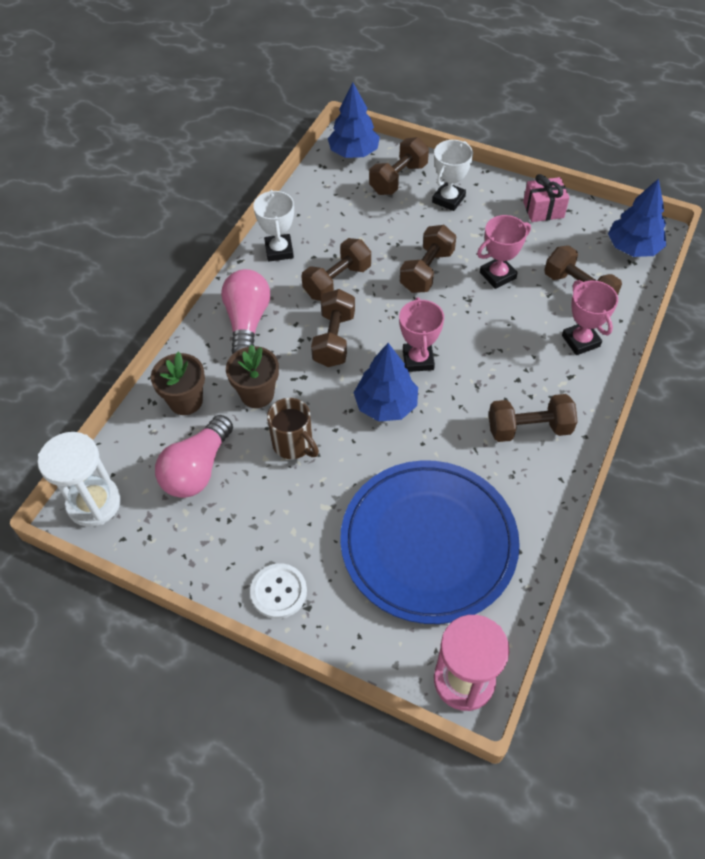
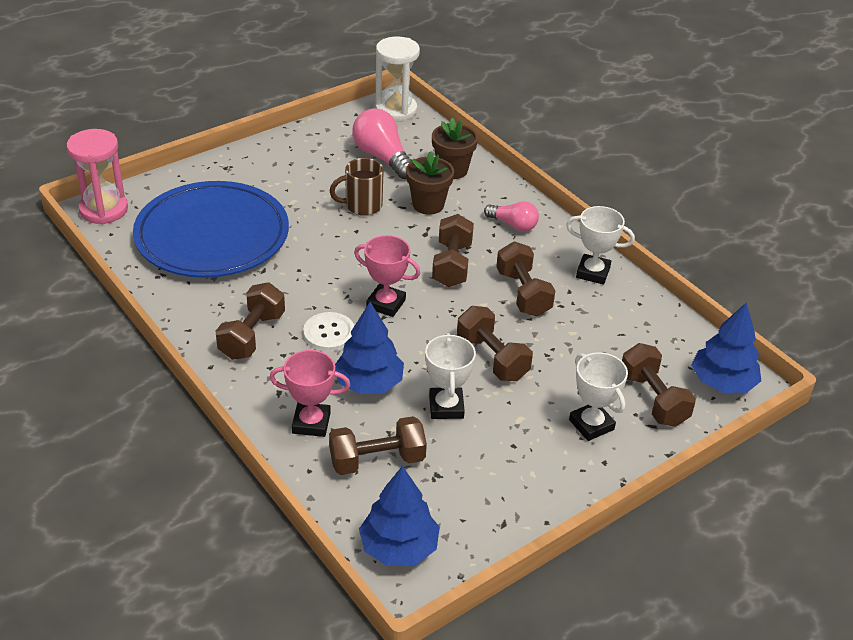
camera: 115 degrees right, 15 degrees down
(247, 322) = (513, 225): pink light bulb -> pink light bulb, size x0.62
(278, 591) = (249, 160): white button -> white button (329, 333)
(334, 339) = (452, 265): brown dumbbell -> brown dumbbell turned 60 degrees clockwise
(386, 405) = (354, 266): blue tree -> blue tree (368, 383)
(497, 275) = (446, 407): pink trophy -> white trophy
(543, 210) = (519, 499): pink gift -> none

